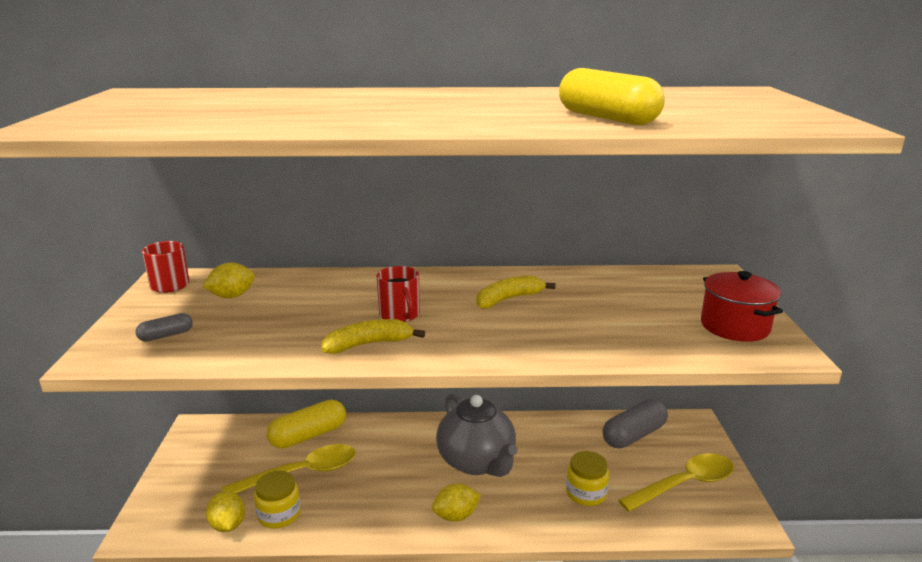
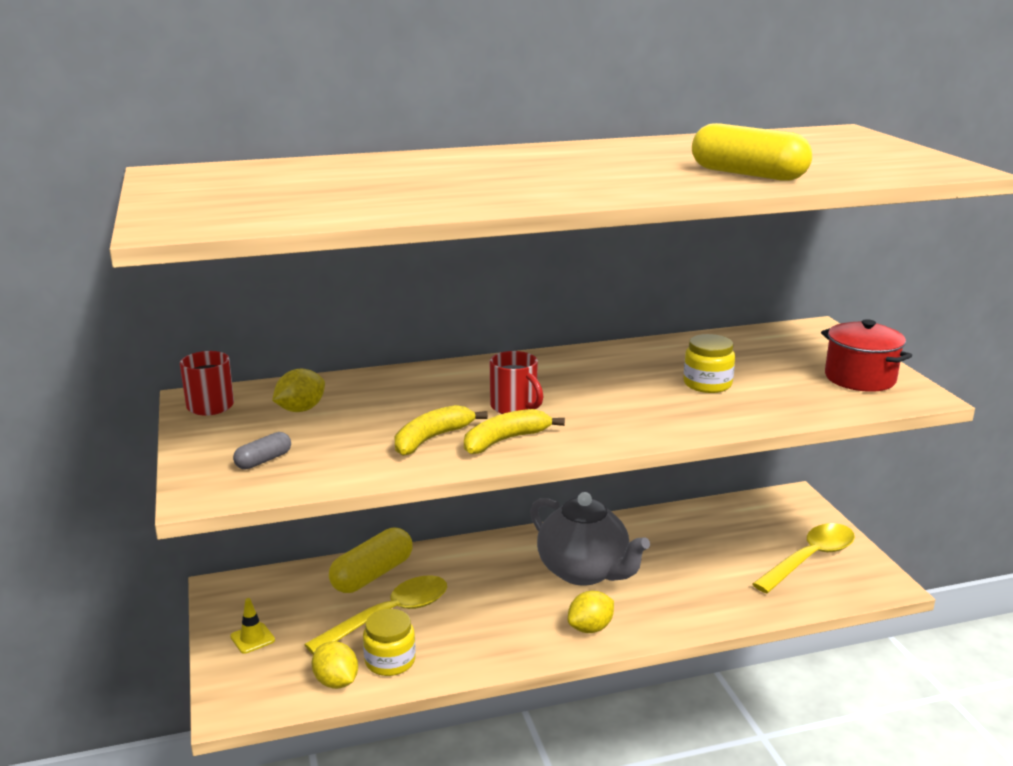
camera: 15 degrees left, 0 degrees up
(190, 474) = (252, 638): none -> yellow traffic cone
(508, 299) = (619, 377): yellow banana -> yellow banana (432, 439)
(586, 493) = (715, 583): yellow jar -> yellow jar (707, 384)
(634, 435) = (738, 519): grey capsule -> none

